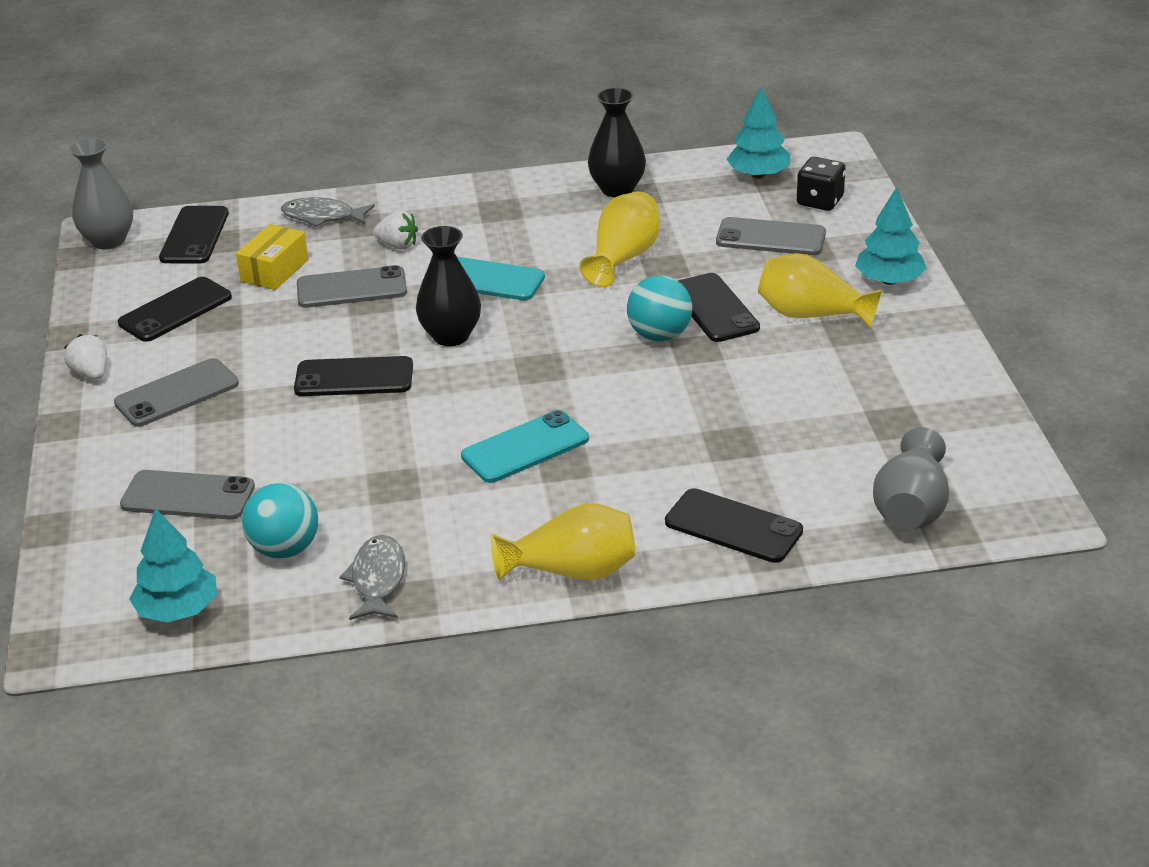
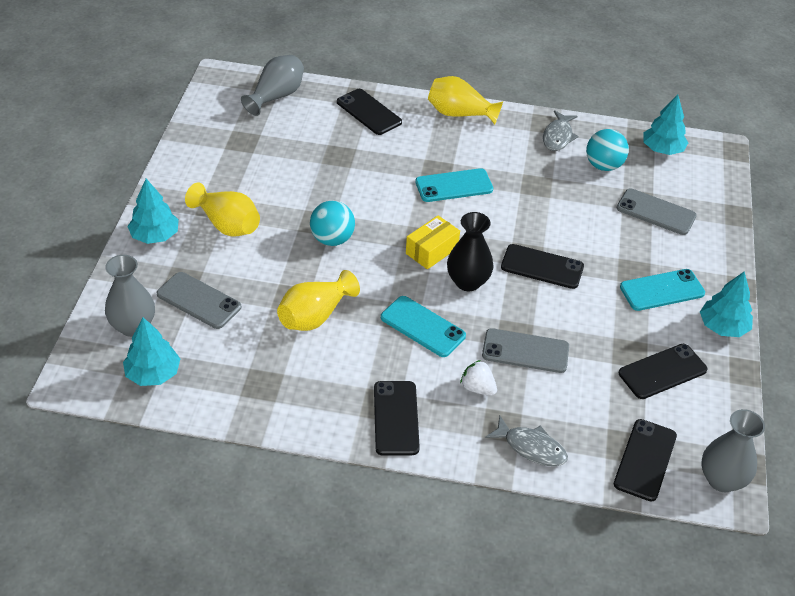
camera: 165 degrees left, 10 degrees up
(91, 373) = (723, 327): white strawberry -> turquoise tree
(177, 393) = (662, 290): grey phone -> turquoise phone
(274, 270) = (581, 391): yellow box -> yellow box (432, 250)
(617, 189) = (274, 396): black vase -> none
(714, 308) = (283, 249): black phone -> black phone (396, 418)
(820, 201) = (133, 326): black dice -> grey vase

